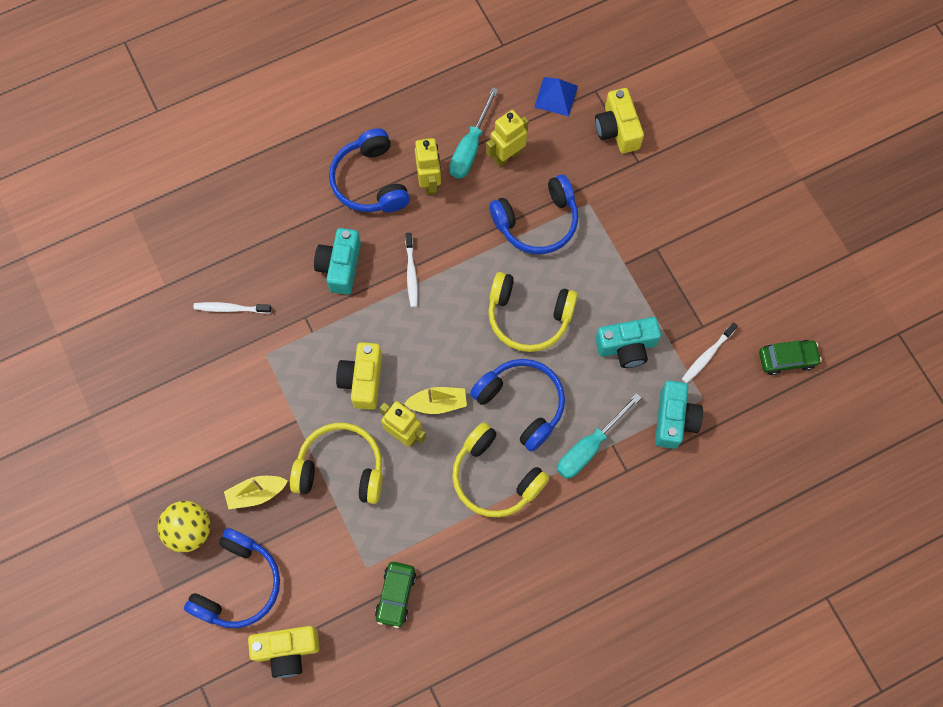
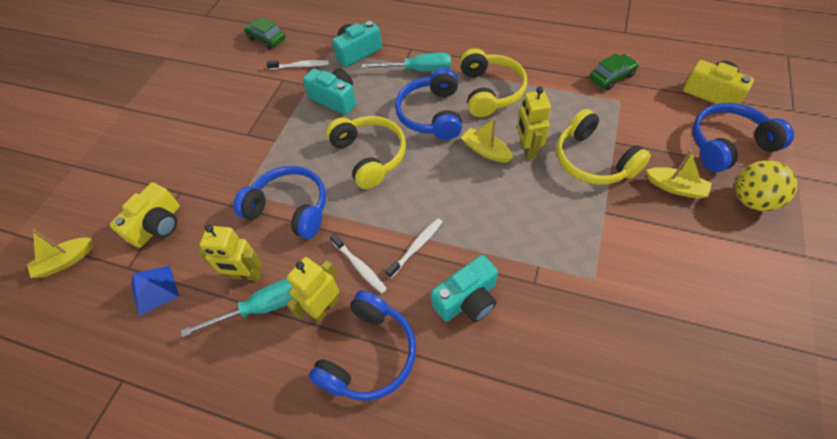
camera: 130 degrees left, 15 degrees down
(231, 308) = (600, 345): white toothbrush -> white toothbrush (359, 266)
(363, 380) = (527, 202): yellow camera -> none
(644, 57) = (66, 261): none -> yellow boat

